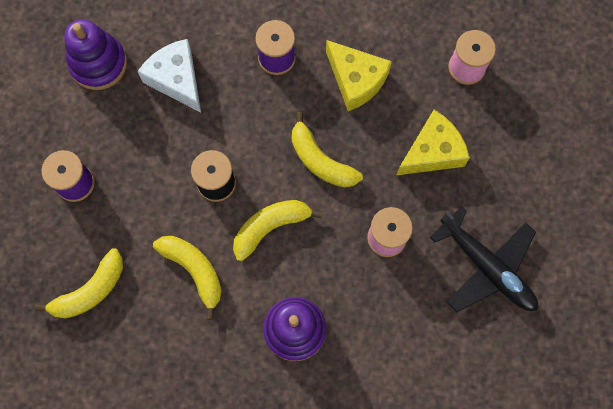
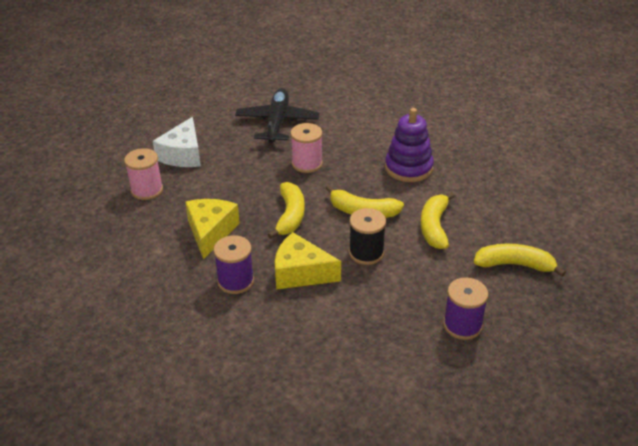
camera: 130 degrees left, 35 degrees down
(98, 63) = (357, 383): purple stacking toy -> none
(176, 79) = (315, 325): white cheese -> white cheese (183, 155)
(432, 152) = (227, 174): yellow cheese -> yellow cheese (300, 273)

